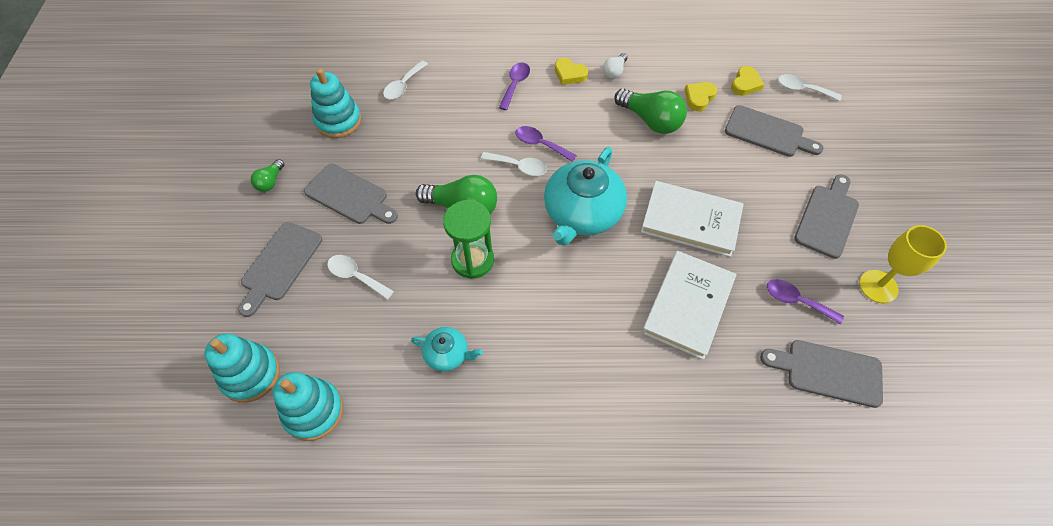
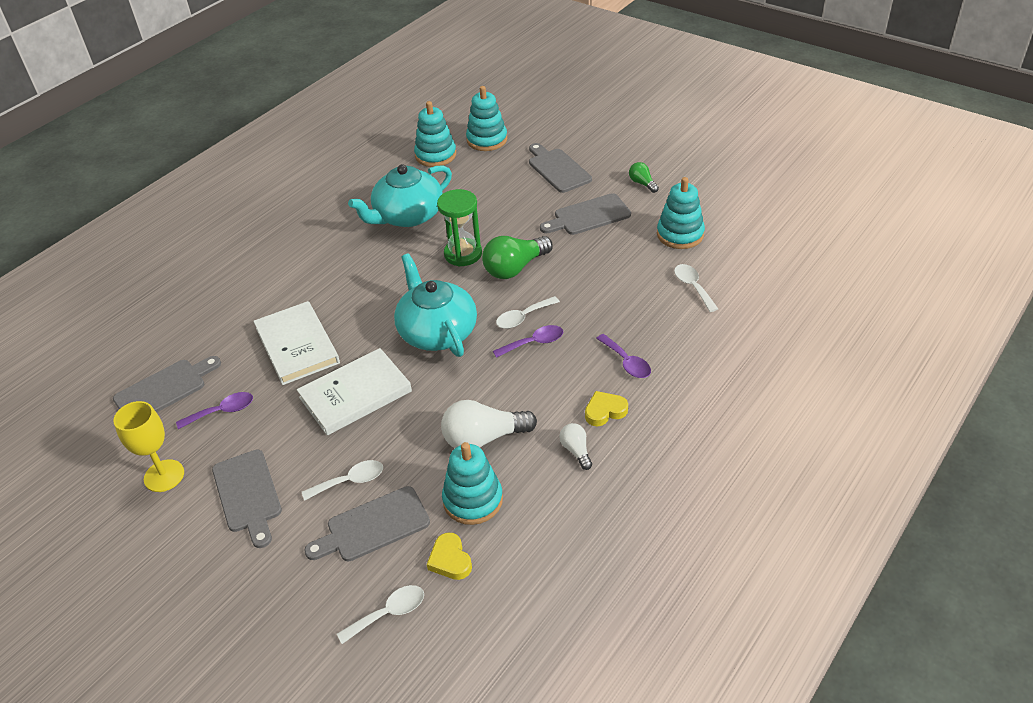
camera: 130 degrees right, 15 degrees down
(356, 276) = (511, 197): white spoon -> white spoon (350, 481)
(447, 354) = (407, 215): turquoise teapot -> turquoise teapot, size x2.03
(650, 120) = (484, 438): green light bulb -> white light bulb
(699, 98) = (473, 500): yellow heart -> turquoise stacking toy

